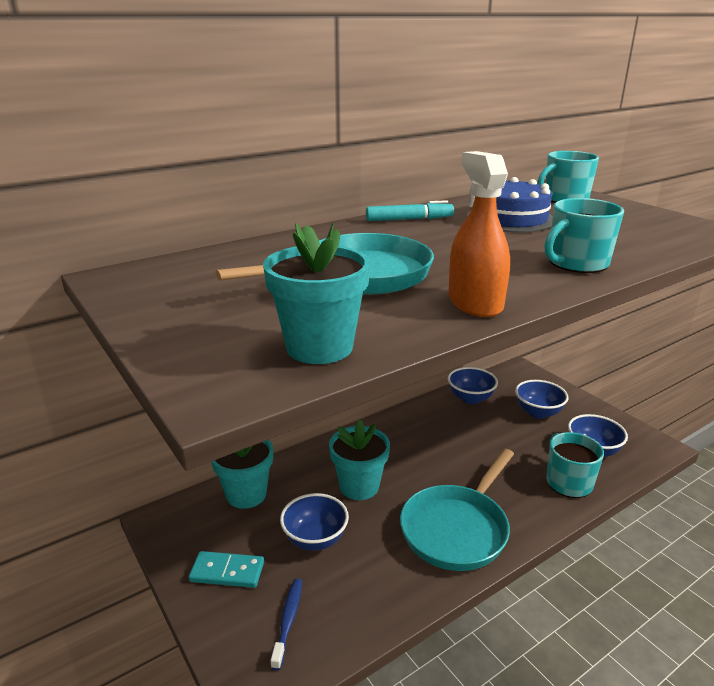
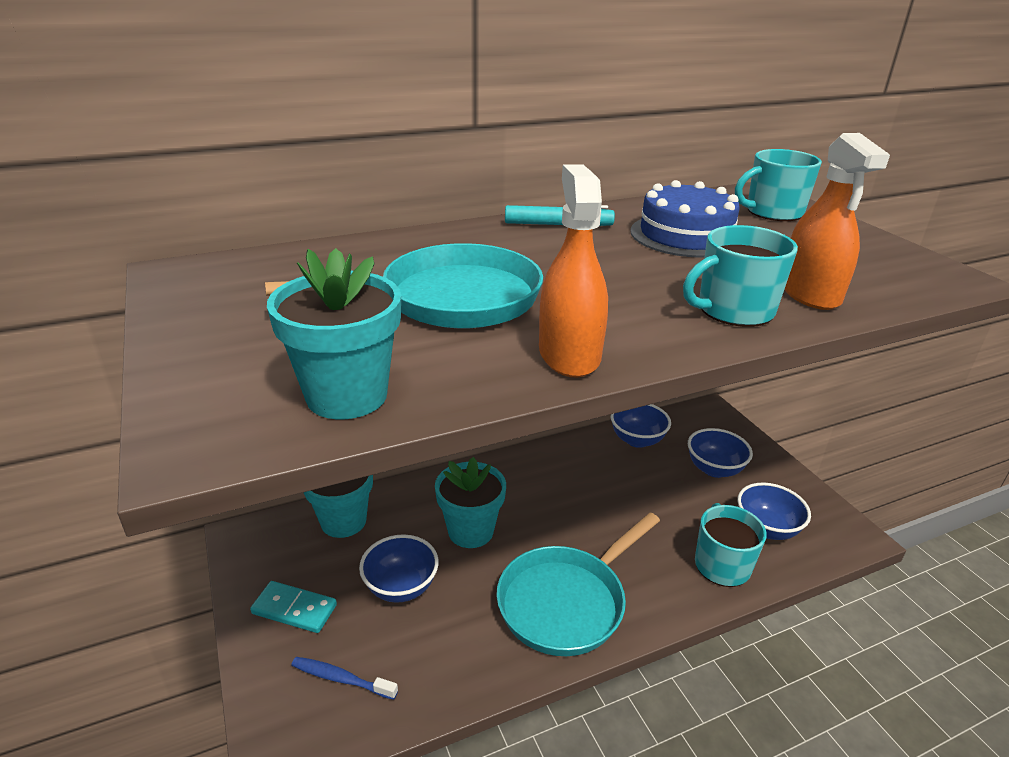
camera: 10 degrees right, 5 degrees up
(288, 620) = (341, 678): blue toothbrush -> blue toothbrush turned 90 degrees counterclockwise
(623, 248) = (810, 293): none -> orange spray bottle

